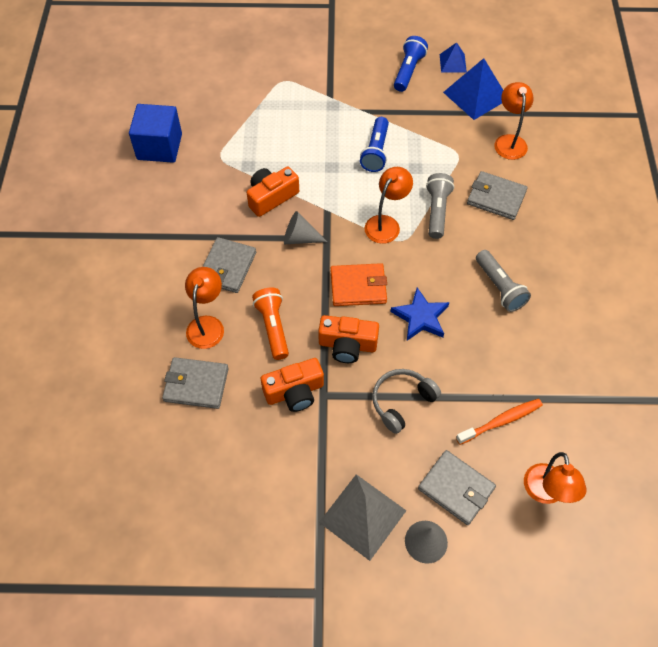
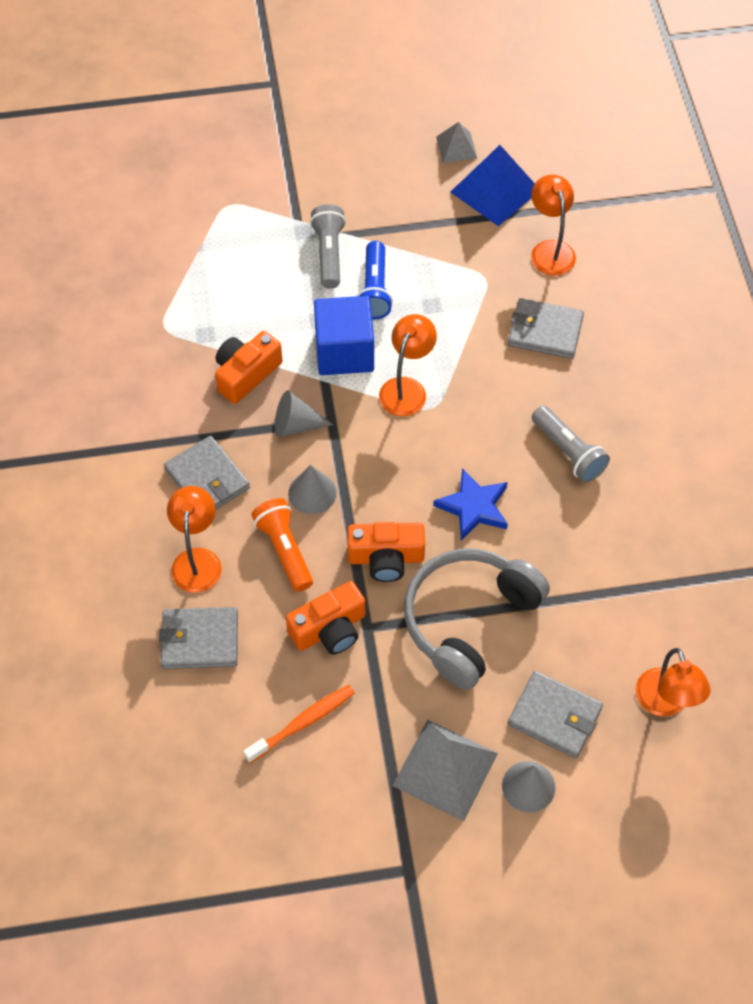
camera: 10 degrees left, 0 degrees up
(159, 147) = (77, 325): blue cube -> blue cube (344, 351)
(227, 267) = (207, 479): grey wallet -> grey wallet turned 45 degrees counterclockwise
(302, 288) = (312, 493): none -> grey cone
(358, 287) = (385, 479): orange wallet -> none
(402, 402) = (468, 620): grey headphones -> grey headphones, size x1.68
(408, 71) = (398, 167): blue flashlight -> none
(437, 211) = (470, 361): grey flashlight -> grey flashlight (329, 253)
(453, 63) = (456, 147): blue pyramid -> grey pyramid
(500, 421) = (596, 624): orange toothbrush -> orange toothbrush (302, 723)

